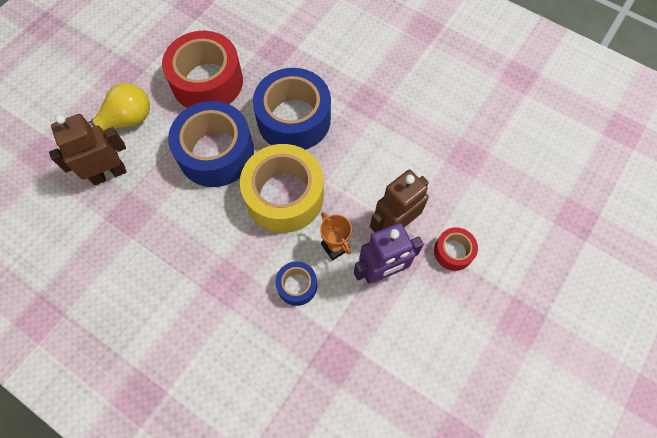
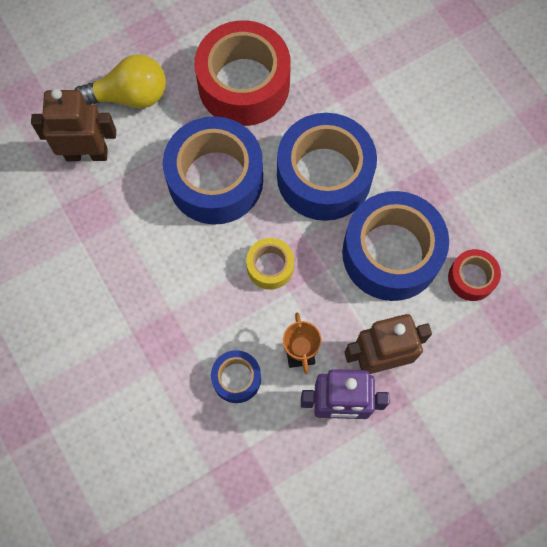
camera: 25 degrees right, 5 degrees up
(284, 196) = (270, 267): yellow tape -> yellow tape, size x0.48
(366, 151) = (391, 253): none -> blue tape
(453, 251) = (434, 421): red tape -> red tape (471, 278)

